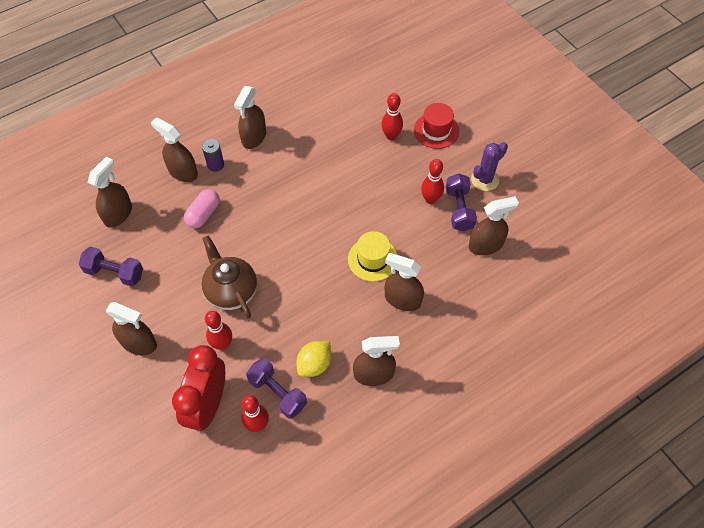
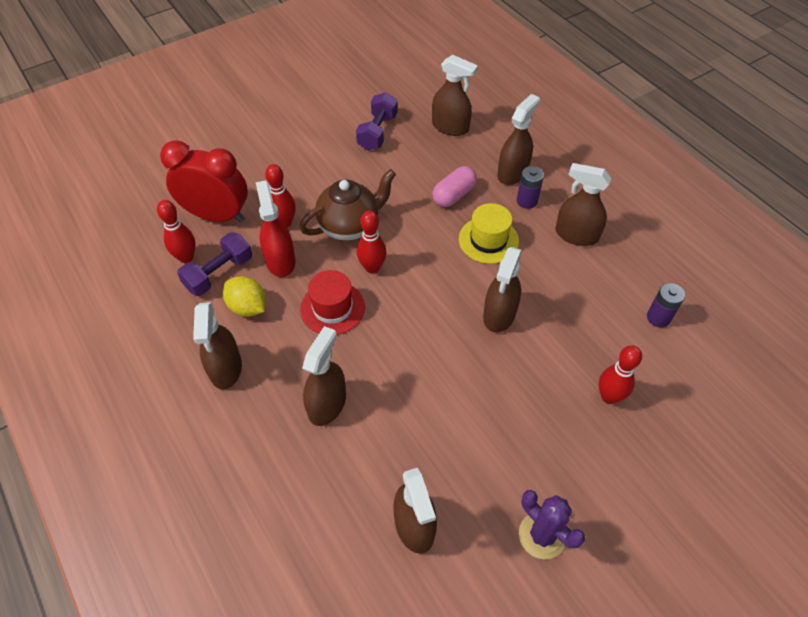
camera: 90 degrees right, 5 degrees down
(139, 343) = (294, 158): brown spray bottle -> brown spray bottle (499, 314)
(203, 214) = (454, 195): pink capsule -> pink capsule turned 75 degrees counterclockwise
(266, 344) = (280, 261): none -> red spray bottle
(330, 101) = (658, 317): none -> purple battery
(373, 259) = (390, 369): yellow hat -> yellow hat (488, 240)
(430, 199) = (495, 448): red bowling pin -> red bowling pin (372, 268)
(436, 130) = (632, 463): red hat -> red hat (332, 308)
(459, 209) = (480, 489): purple dumbbell -> none

